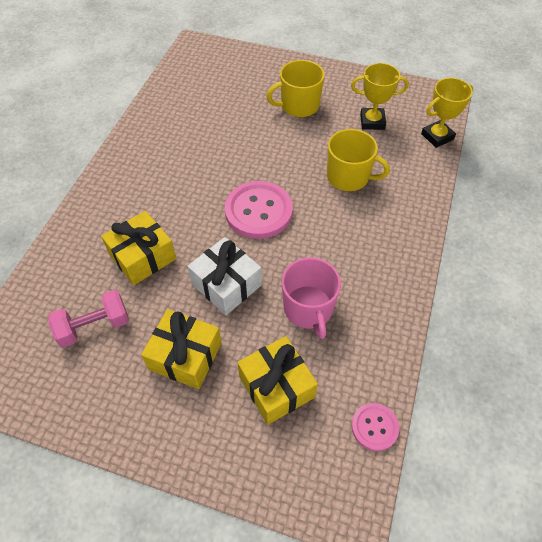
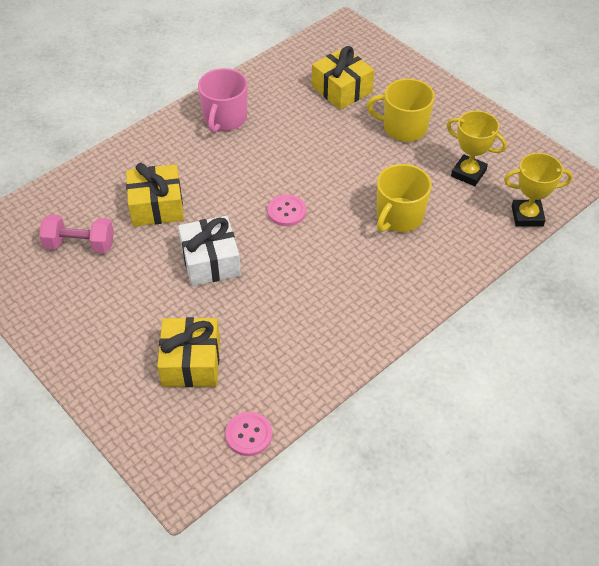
camera: 30 degrees right, 5 degrees down
(185, 356) = (135, 302): yellow gift -> yellow gift (342, 89)
(258, 211) = (286, 211): pink button -> pink button, size x0.54
(308, 309) = (266, 315): pink mug -> pink mug (225, 118)
(349, 177) = (399, 217): yellow mug -> yellow mug turned 75 degrees clockwise

